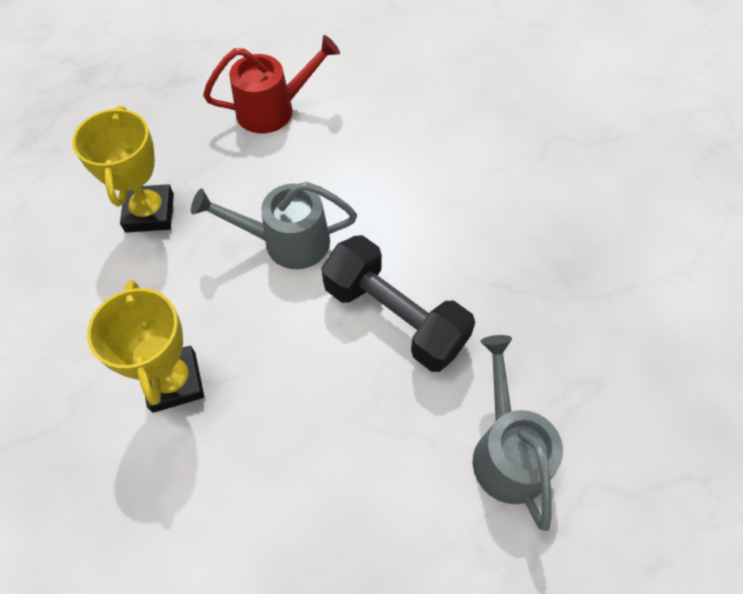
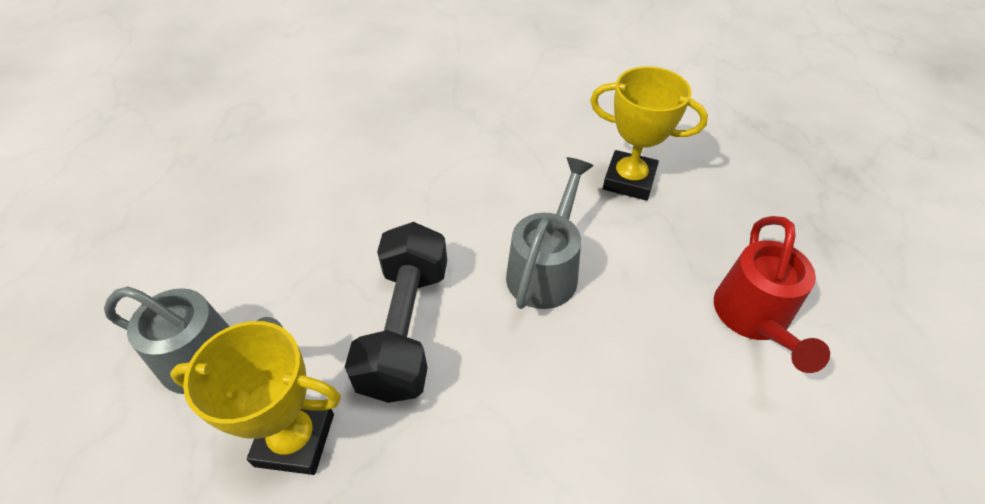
camera: 115 degrees right, 10 degrees down
(174, 382) = (447, 160): yellow trophy -> yellow trophy (295, 439)
(394, 317) = (406, 327): black dumbbell -> black dumbbell turned 60 degrees counterclockwise

